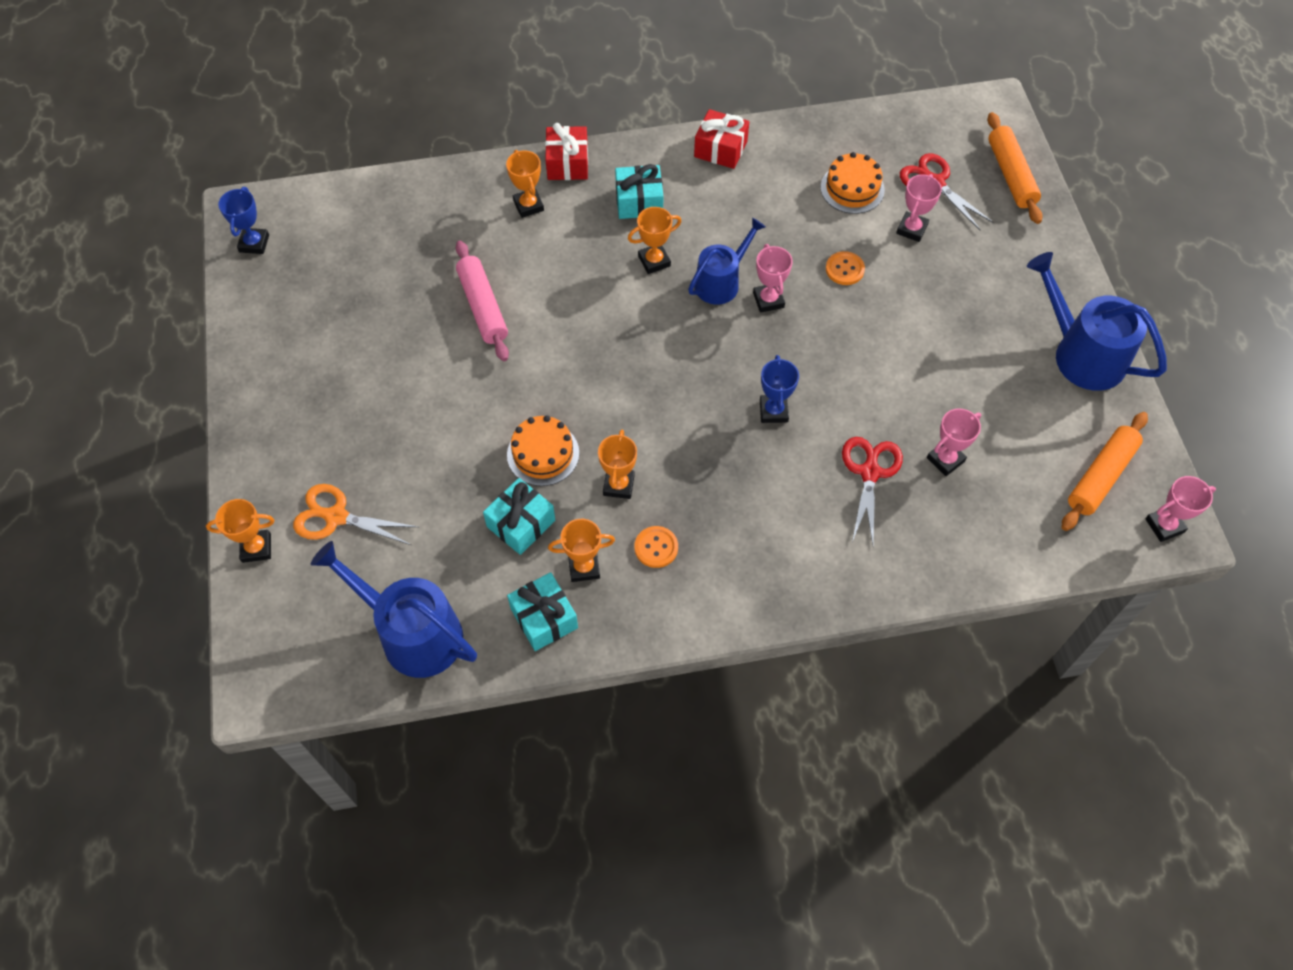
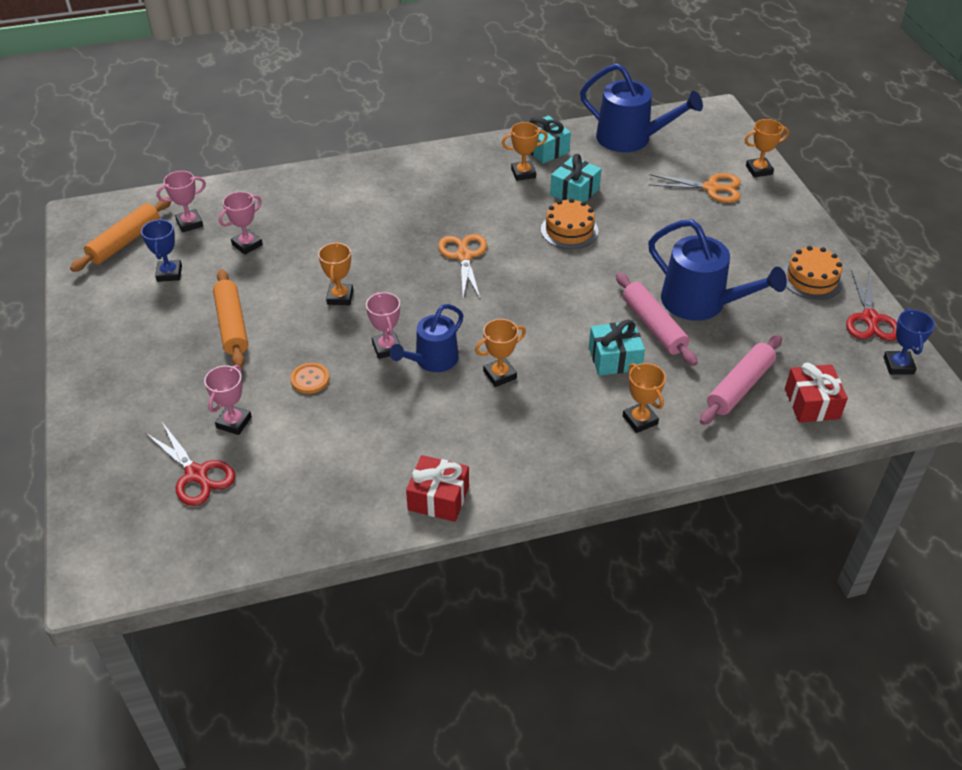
camera: 175 degrees right, 15 degrees down
(421, 232) = (740, 387): none -> pink rolling pin
(567, 163) = (610, 469): red gift -> red gift (811, 403)
(618, 485) = (506, 216): orange trophy -> orange trophy (340, 297)
(639, 202) = (523, 432): turquoise gift -> turquoise gift (614, 358)
(656, 547) = (473, 185): orange button -> none
(678, 420) = (464, 256): none -> orange scissors
(773, 411) = (385, 267): blue trophy -> blue trophy (169, 273)
(852, 188) = (290, 462): orange cake -> orange cake (811, 279)
(870, 472) = (309, 234): red scissors -> red scissors (870, 319)
(1011, 175) = (105, 490): orange rolling pin -> orange rolling pin (232, 325)
(1082, 354) = (102, 323): blue watering can -> blue watering can (700, 303)
(1164, 525) = (89, 217): pink trophy -> pink trophy (189, 223)

